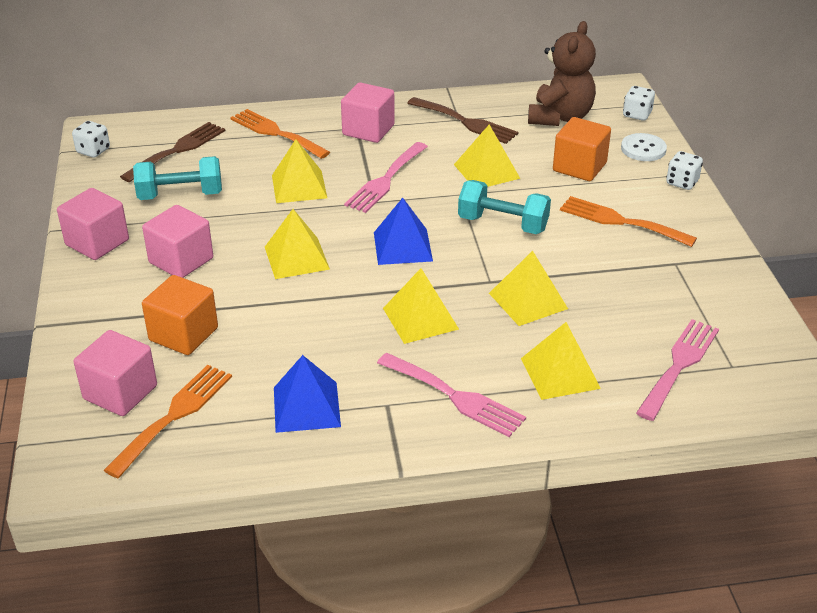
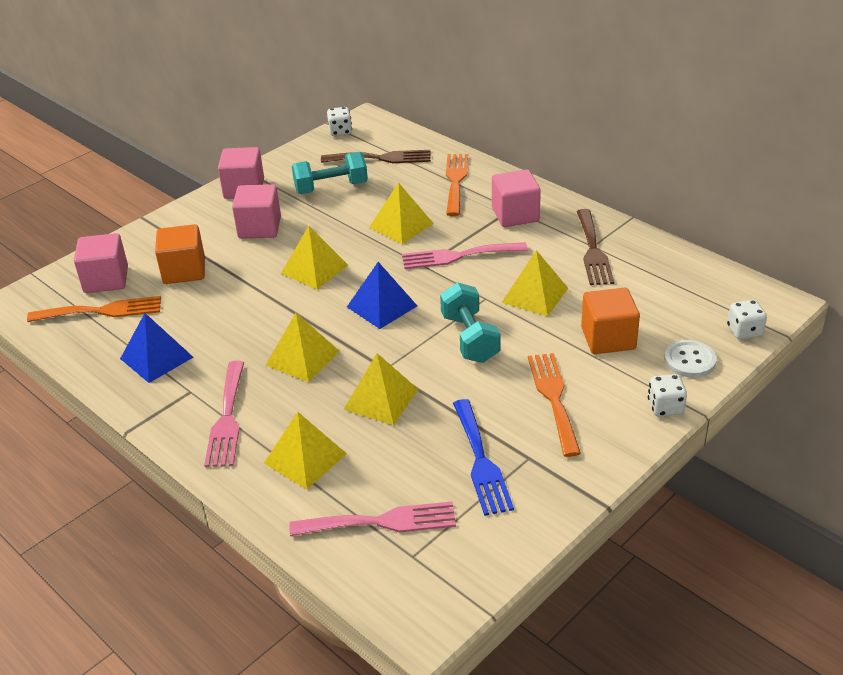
camera: 55 degrees right, 0 degrees up
(180, 195) = (331, 188): turquoise dumbbell -> turquoise dumbbell turned 60 degrees counterclockwise
(560, 117) = (673, 292): brown teddy bear -> none
(657, 286) = (481, 461): none -> blue fork

